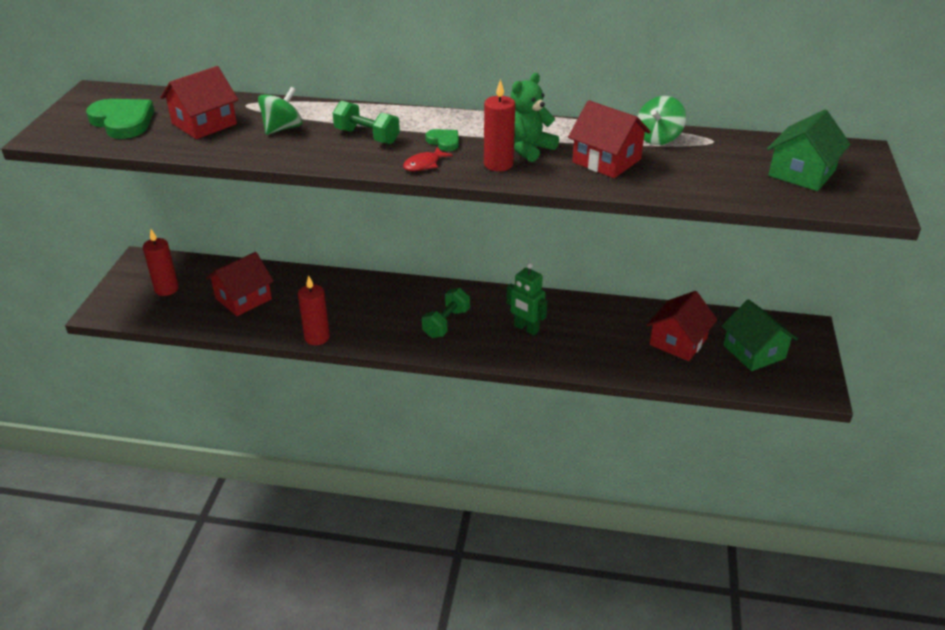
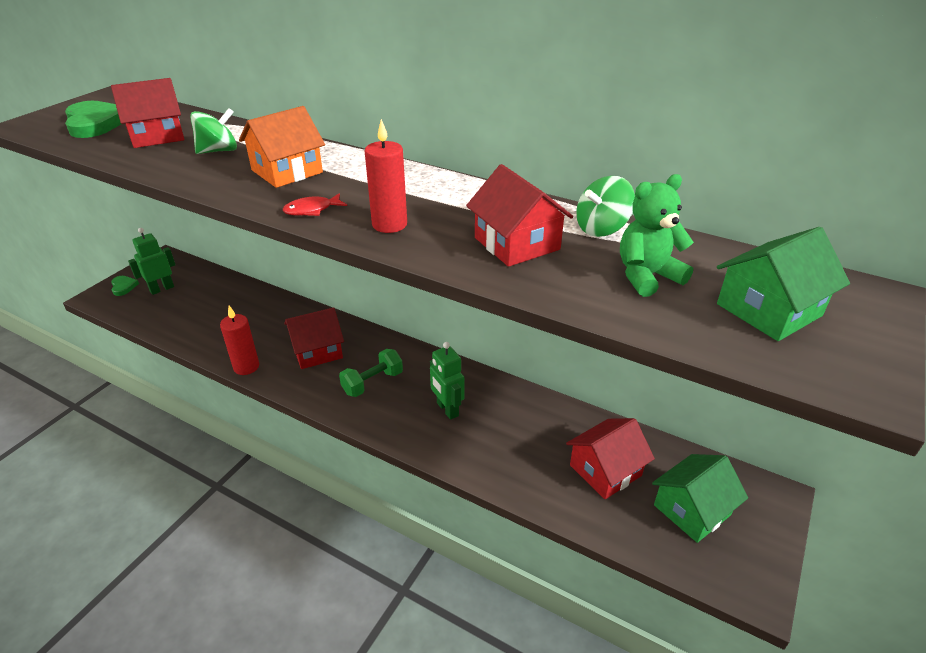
camera: 20 degrees right, 0 degrees up
(166, 289) = (162, 289): red candle -> green robot
(243, 298) = (214, 312): red house -> red house (317, 351)
(367, 136) = (287, 171): green dumbbell -> orange house
(444, 141) = (356, 190): green heart -> green heart (123, 287)
(528, 149) = (439, 213): green teddy bear -> green teddy bear (647, 276)
(754, 352) = (692, 510): green house -> green house turned 60 degrees clockwise

